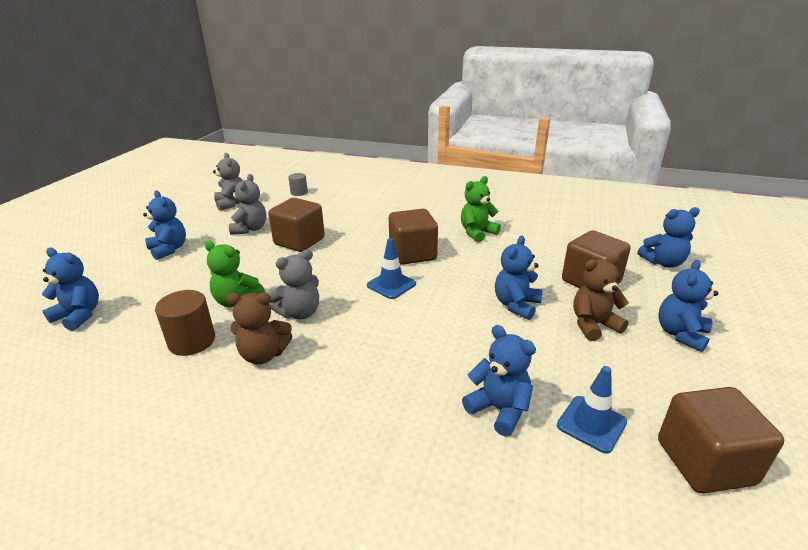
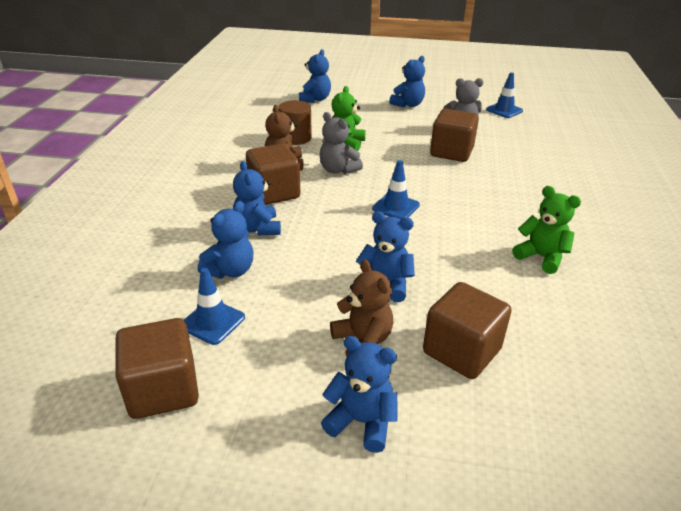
camera: 80 degrees right, 5 degrees up
(232, 204) = (504, 110): grey teddy bear -> blue traffic cone
(299, 193) = (557, 136): grey cylinder -> none
(412, 254) = (461, 214): brown cube -> brown cube (274, 193)
(663, 263) = (561, 448): blue teddy bear -> blue teddy bear (258, 228)

